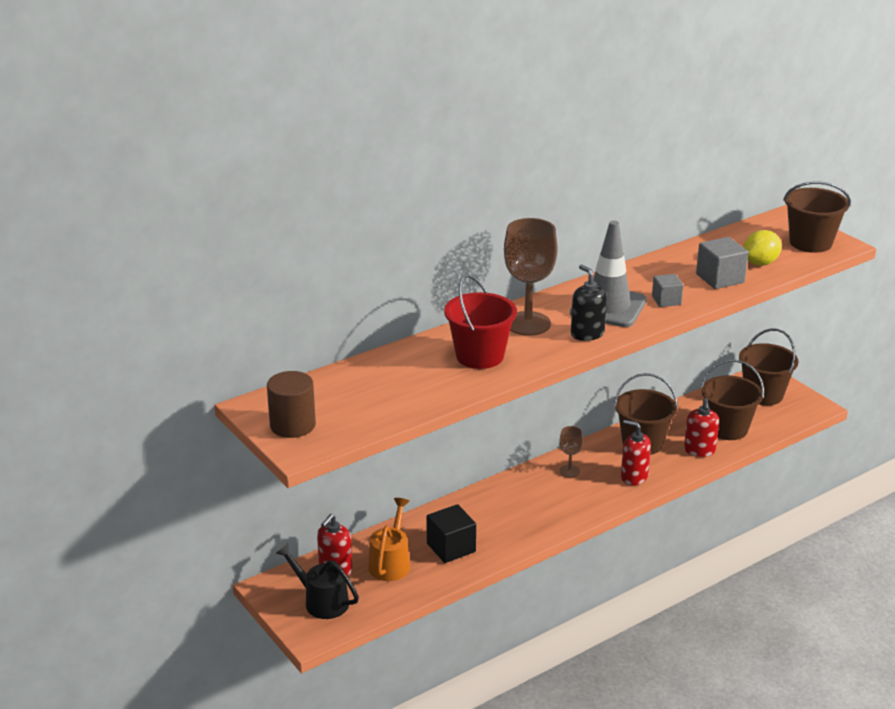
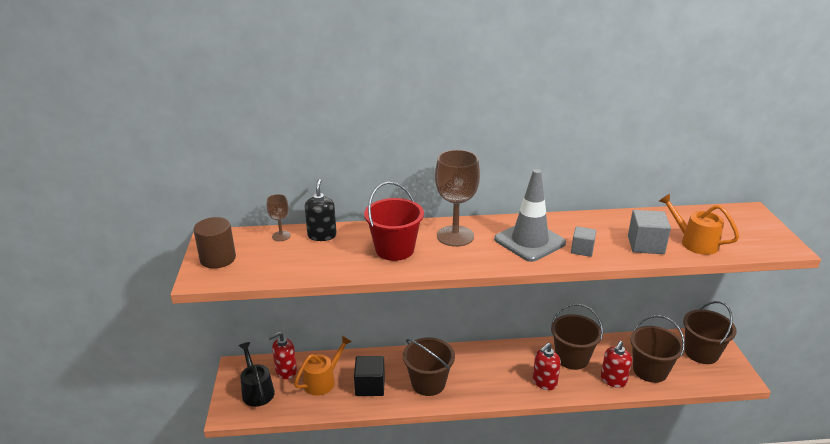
camera: 30 degrees right, 0 degrees up
(569, 471) = (500, 360): brown goblet -> brown goblet (281, 236)
(587, 334) = (491, 257): black soap dispenser -> black soap dispenser (322, 235)
(634, 477) = (544, 382): red soap dispenser -> red soap dispenser turned 105 degrees counterclockwise
(760, 263) = (694, 242): yellow lemon -> orange watering can
(810, 243) = (757, 238): brown bucket -> brown bucket (428, 383)

